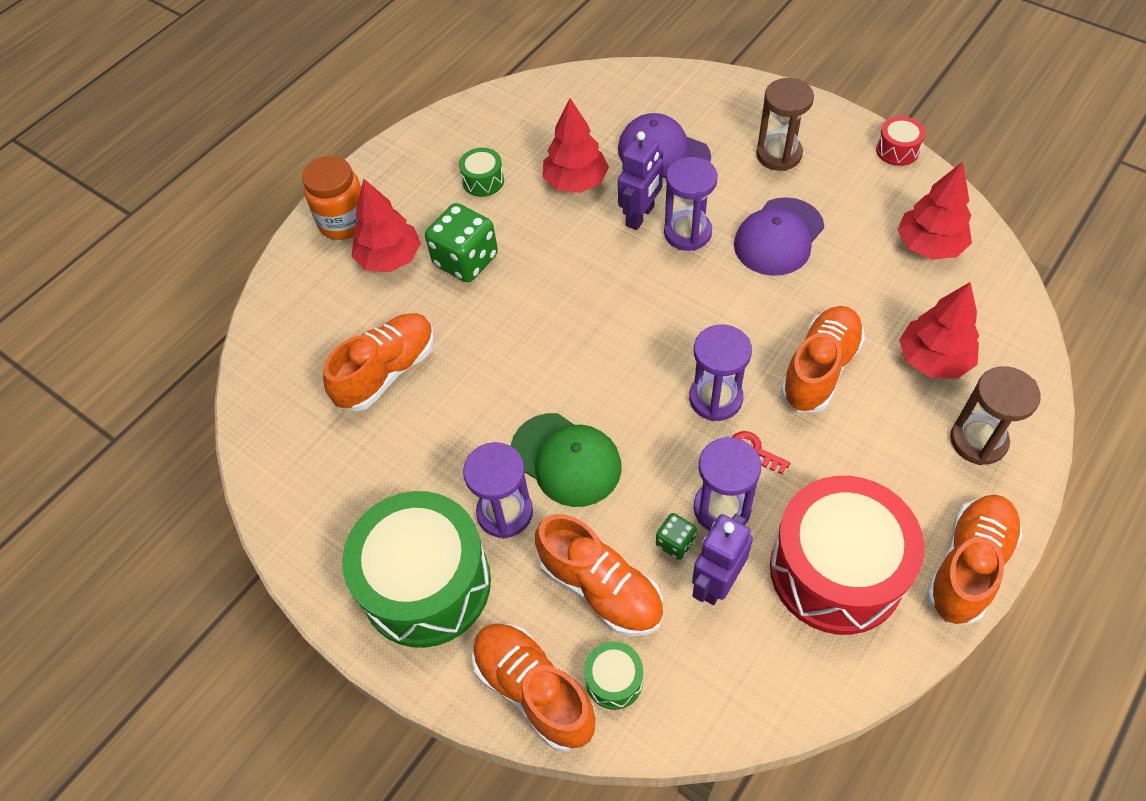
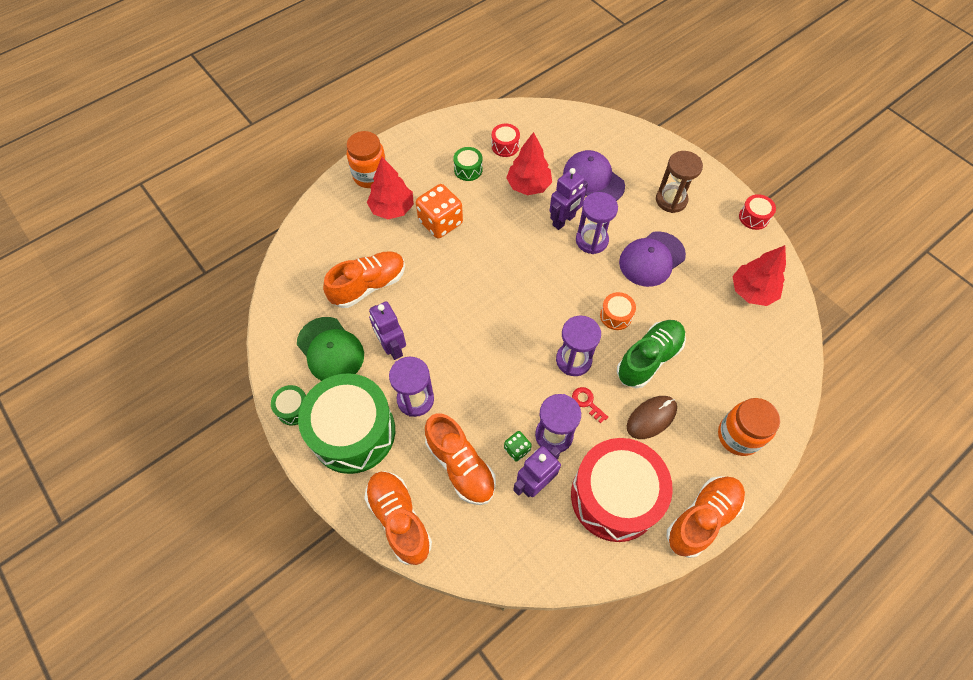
camera: 10 degrees right, 5 degrees up
(448, 448) = (392, 347): none -> purple robot
(466, 260) = (440, 222): green dice -> orange dice
(526, 138) = (505, 146): none -> red drum
(566, 460) = (464, 375): green cap -> green cap (330, 350)
(614, 680) = (451, 527): green drum -> green drum (294, 409)
(754, 324) = (616, 316): none -> orange drum
(820, 369) = (649, 358): orange shoe -> green shoe
(850, 448) = (651, 418): none -> brown mouse
(933, 360) = (727, 372): red tree -> none
(978, 441) = (738, 436): brown hourglass -> orange jar

